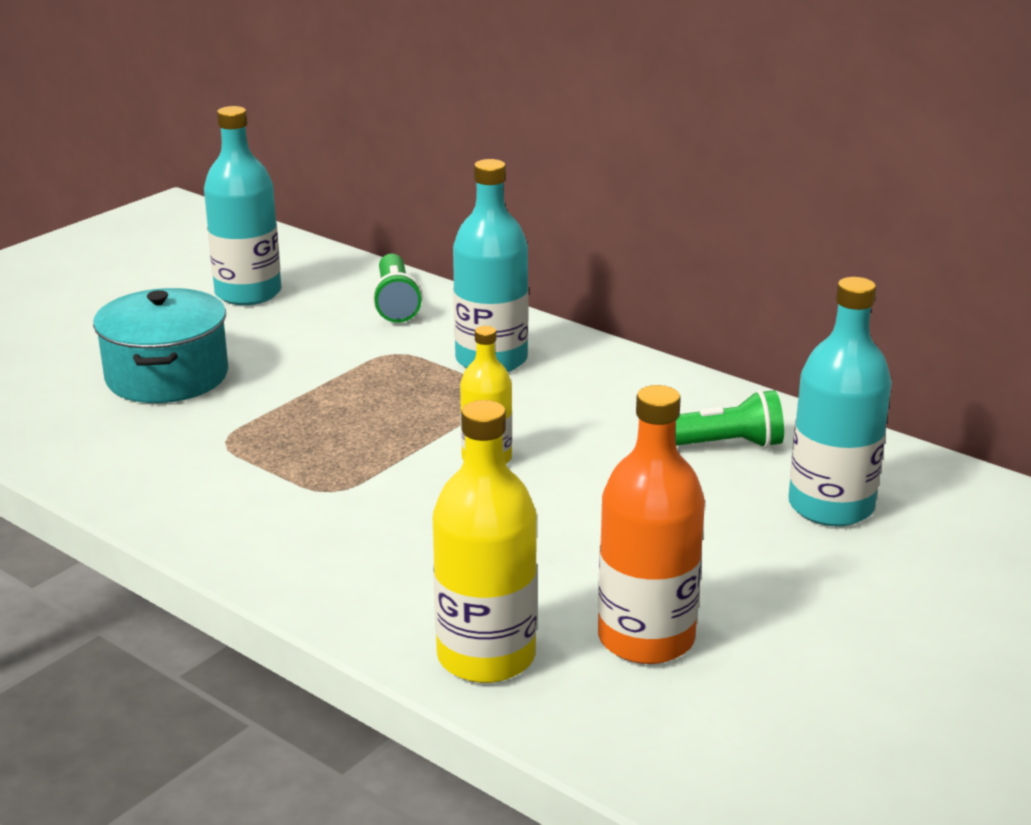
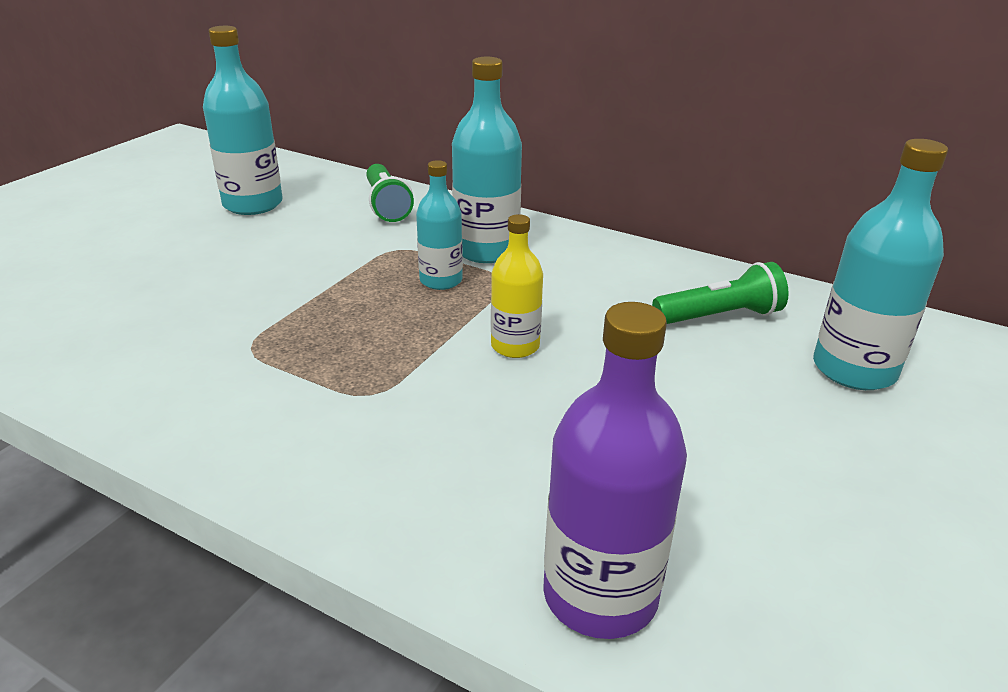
camera: 10 degrees left, 5 degrees up
(167, 376) = (184, 284): turquoise pot -> none
(431, 389) = (441, 280): none -> turquoise bottle
(486, 656) = (600, 594): yellow bottle -> purple bottle
(646, 638) = (762, 547): orange bottle -> none

